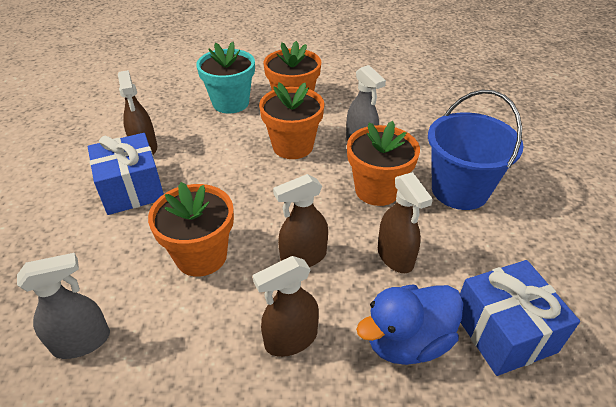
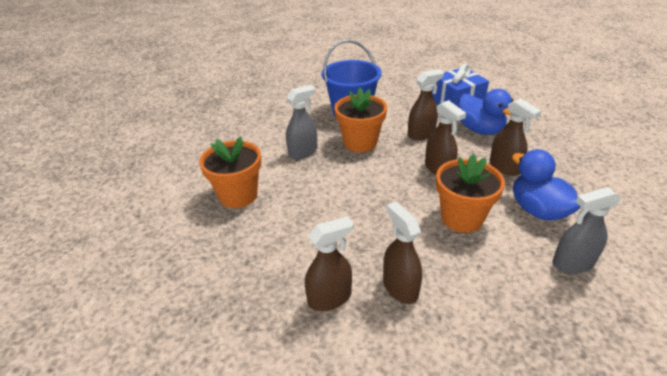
camera: 95 degrees left, 5 degrees down
(82, 342) = (572, 263): grey spray bottle -> grey spray bottle turned 75 degrees counterclockwise
(132, 189) = (400, 288): blue gift -> brown spray bottle
(183, 344) = (538, 210): none -> blue duck
(230, 103) = (235, 242): turquoise flower pot -> none
(293, 146) = (312, 187): orange flower pot -> none

